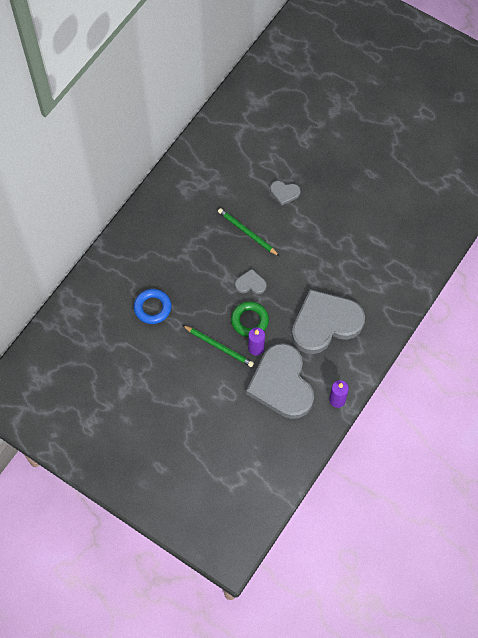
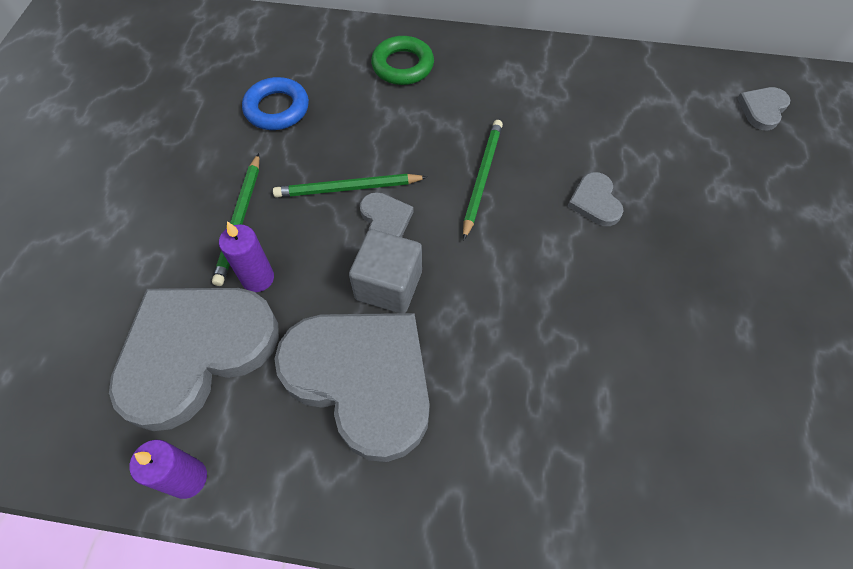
camera: 65 degrees right, 5 degrees down
(223, 293) = (347, 188): none -> green pencil
(249, 321) = (310, 247): green ring -> green ring (402, 66)
(269, 92) = (762, 109): none -> grey heart
(286, 296) = (388, 285): none -> grey cube

